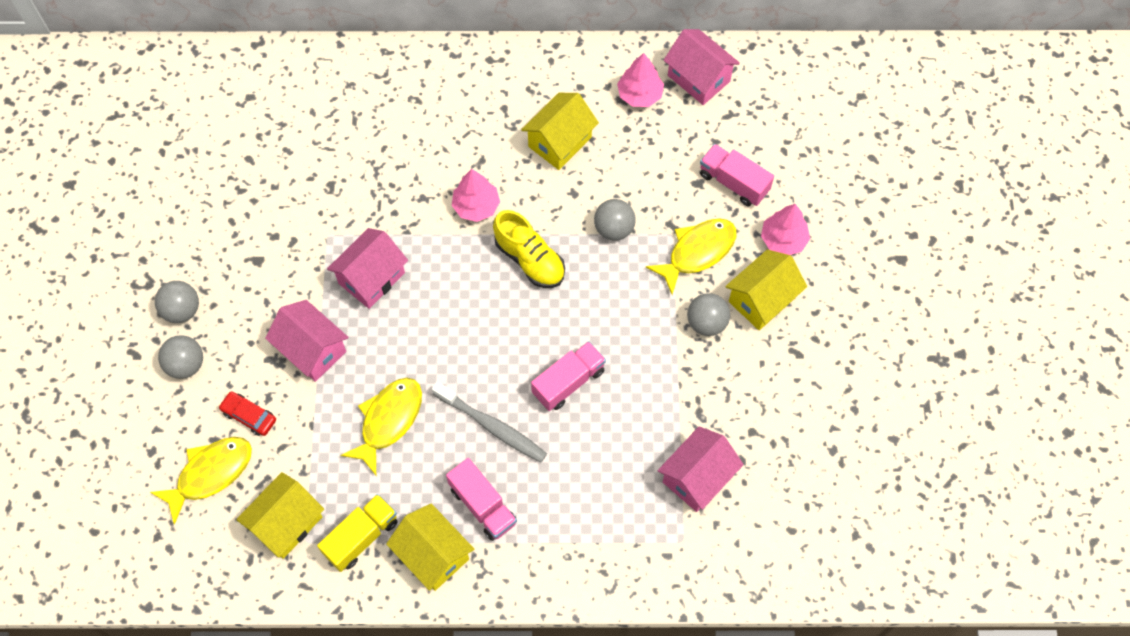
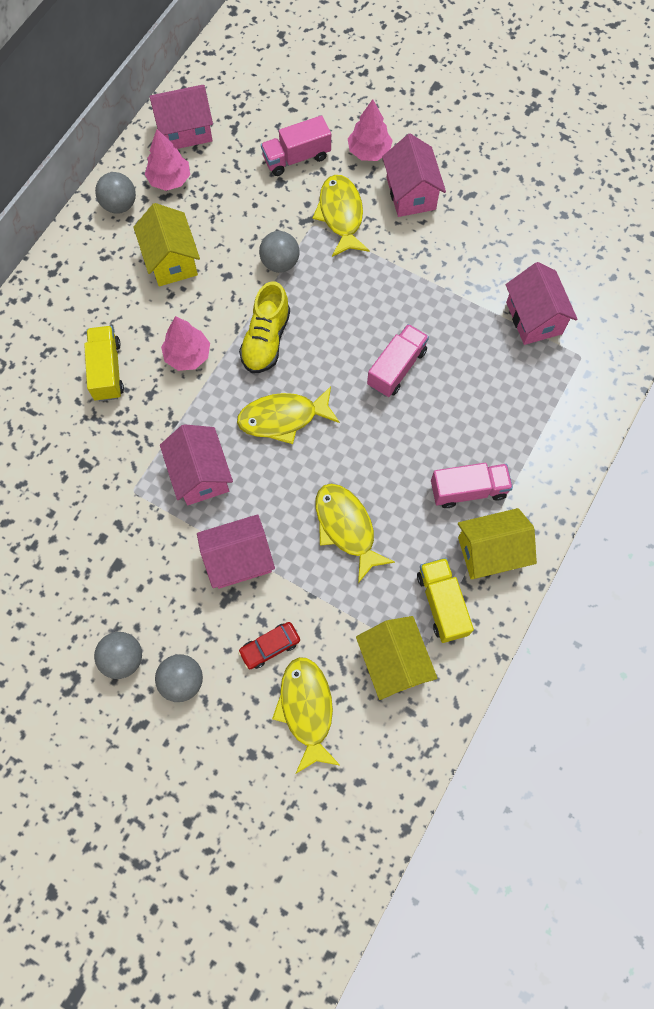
camera: 60 degrees left, 5 degrees up
(424, 153) = (107, 370): none -> yellow truck
(462, 314) = (283, 418): none -> yellow fish
(492, 426) = (401, 446): grey toothbrush -> none
(530, 259) = (266, 340): yellow shoe -> yellow shoe turned 120 degrees clockwise
(568, 382) = (396, 368): pink truck -> pink truck turned 45 degrees clockwise
(706, 323) = (406, 241): grey ball -> grey ball (120, 205)
(761, 299) = (411, 193): yellow house -> pink house

